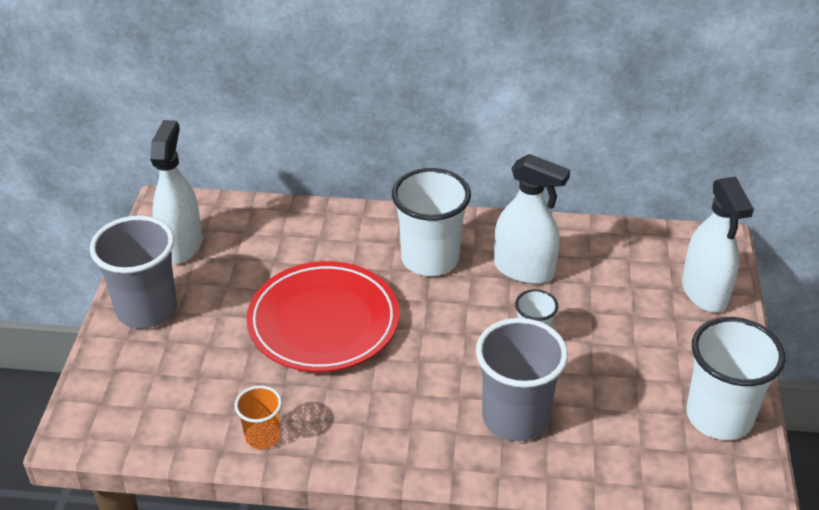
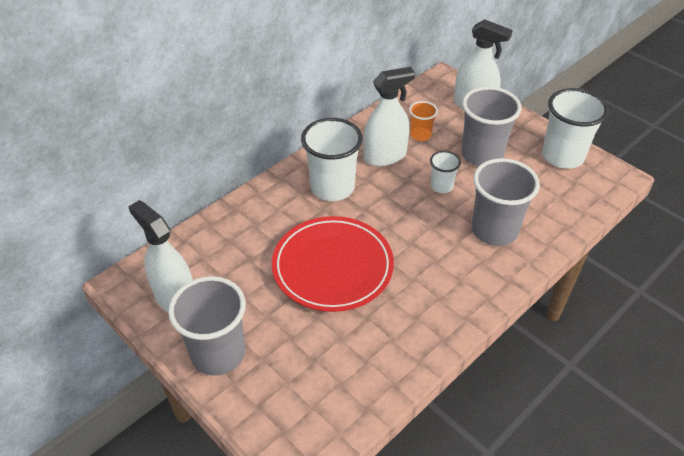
camera: 50 degrees left, 5 degrees up
(262, 437) = (402, 356): orange cup -> orange cup (420, 135)
(627, 344) = (482, 154): none -> grey cup

